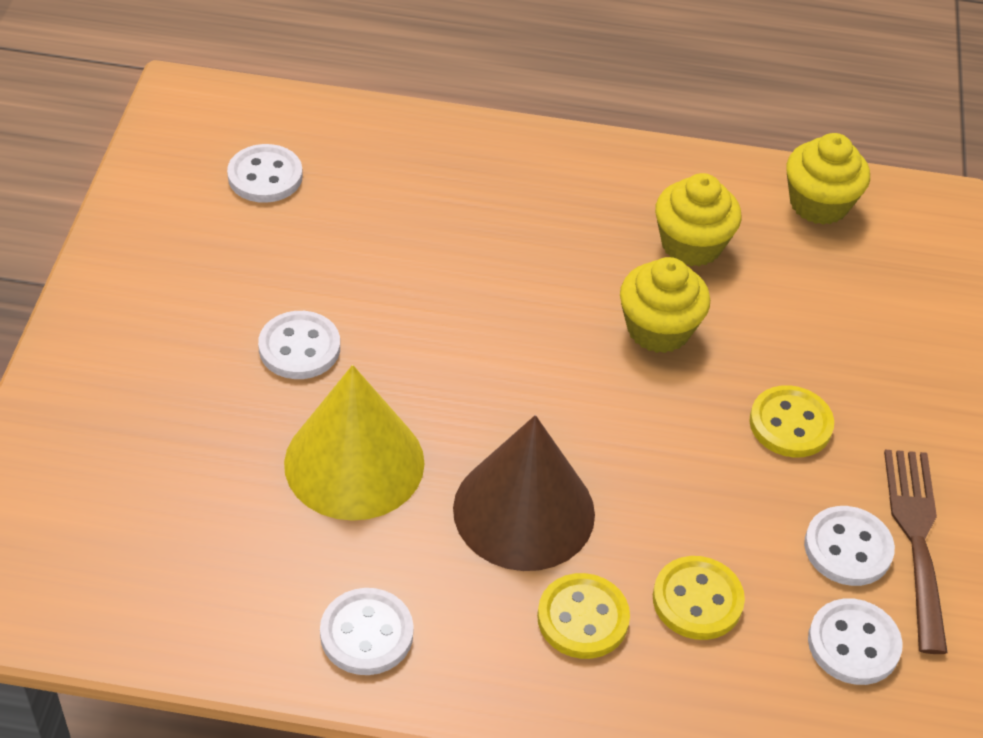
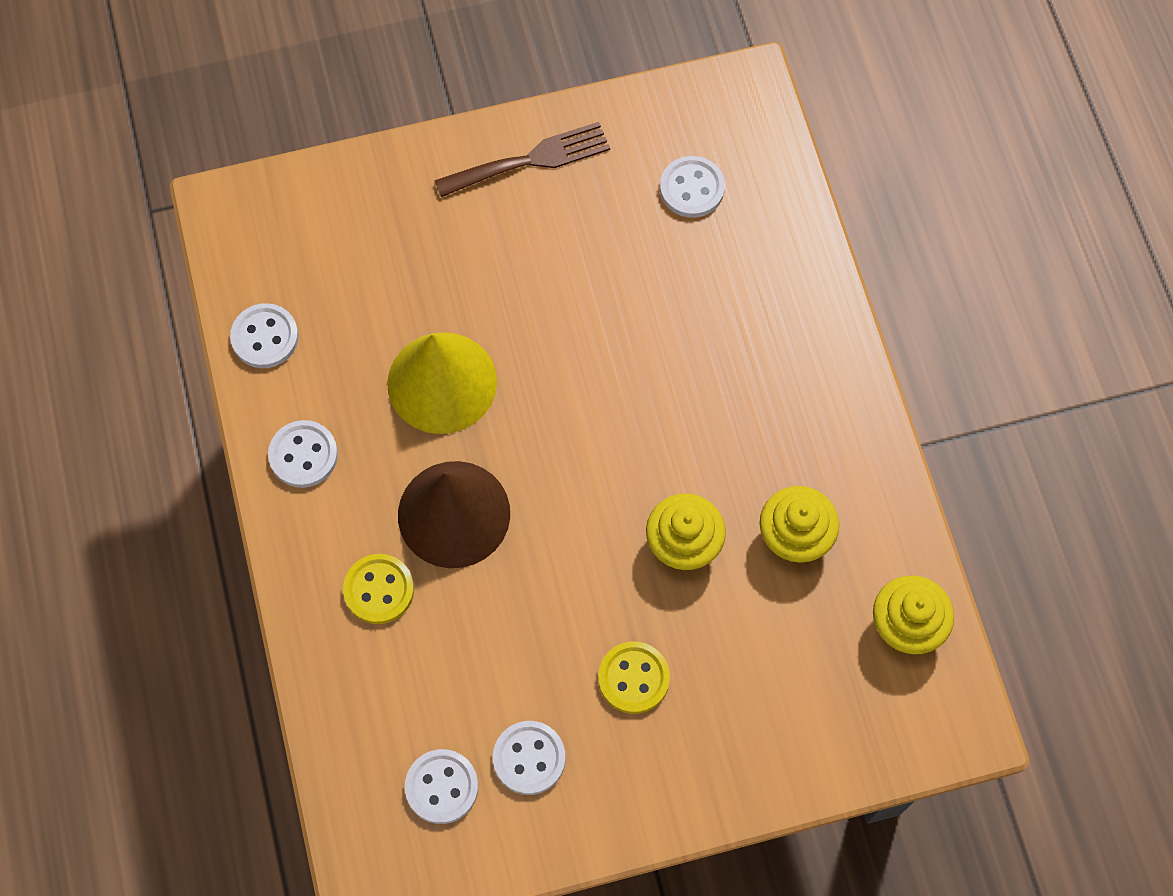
camera: 70 degrees right, 20 degrees up
(299, 348) = (529, 297): white button -> white button (265, 337)
(697, 600) = (430, 663): yellow button -> none
(916, 538) = (563, 808): brown fork -> brown fork (530, 160)

